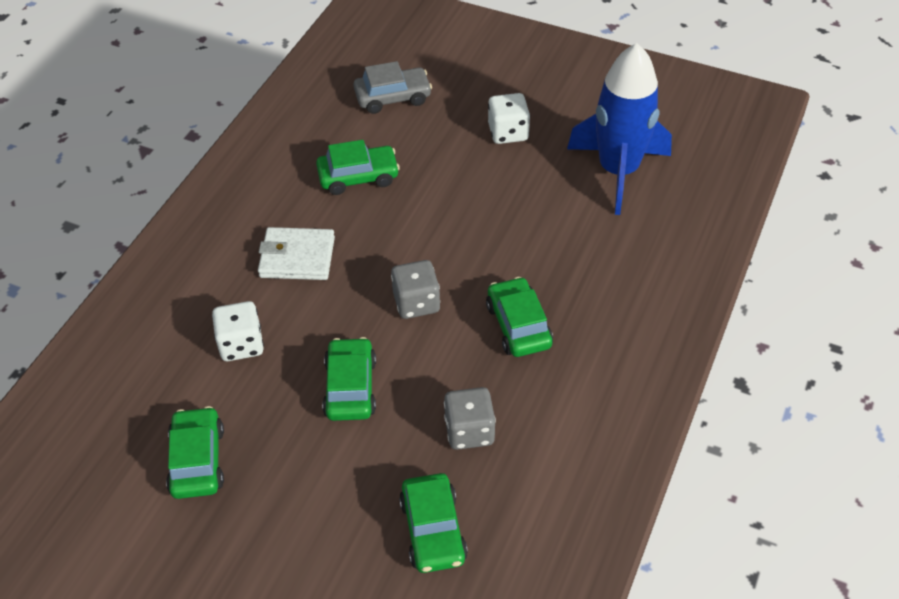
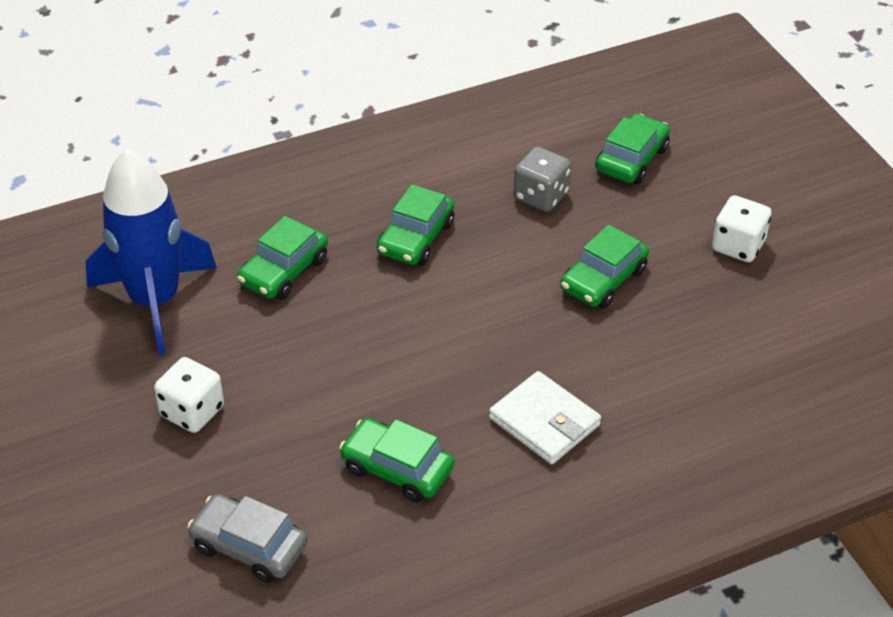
camera: 140 degrees left, 5 degrees down
(197, 460) = (778, 304): green car -> green car (284, 271)
(241, 344) = (669, 373): white dice -> white dice (738, 246)
(416, 303) = (478, 308): grey dice -> none

